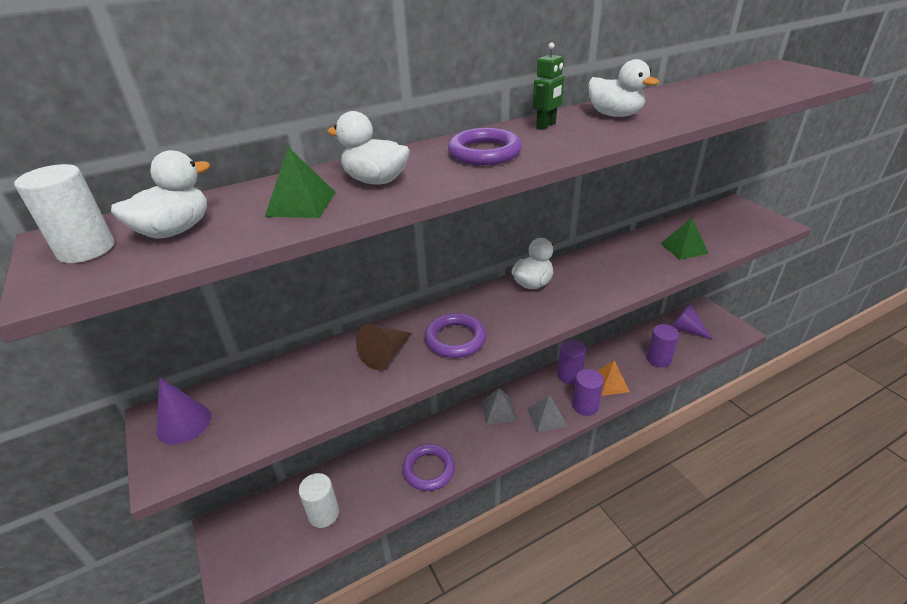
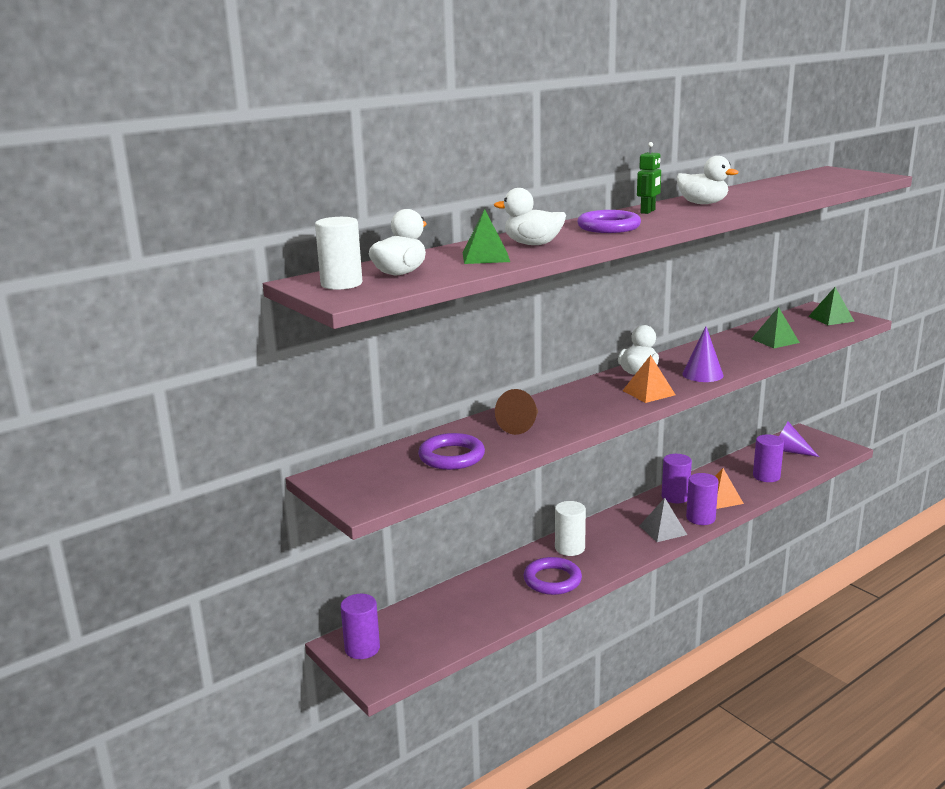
camera: 10 degrees left, 15 degrees down
(184, 423) = (355, 479): purple cone -> purple cone (702, 374)
(234, 536) = (362, 648): none -> purple cylinder
(324, 514) = (453, 622): white cylinder -> white cylinder (569, 548)
(455, 339) = (583, 411): purple ring -> purple ring (451, 456)
(498, 410) = (608, 530): grey pyramid -> none
(532, 316) = (648, 392): none -> orange pyramid
(748, 221) = (831, 318): none -> green pyramid

